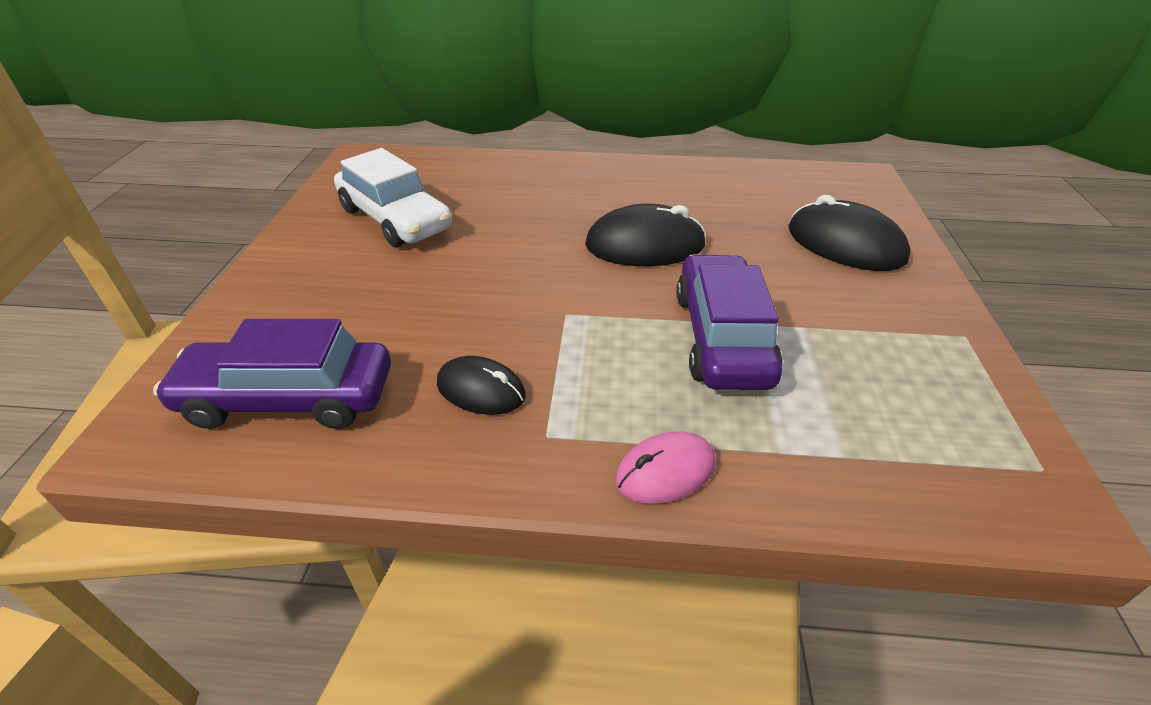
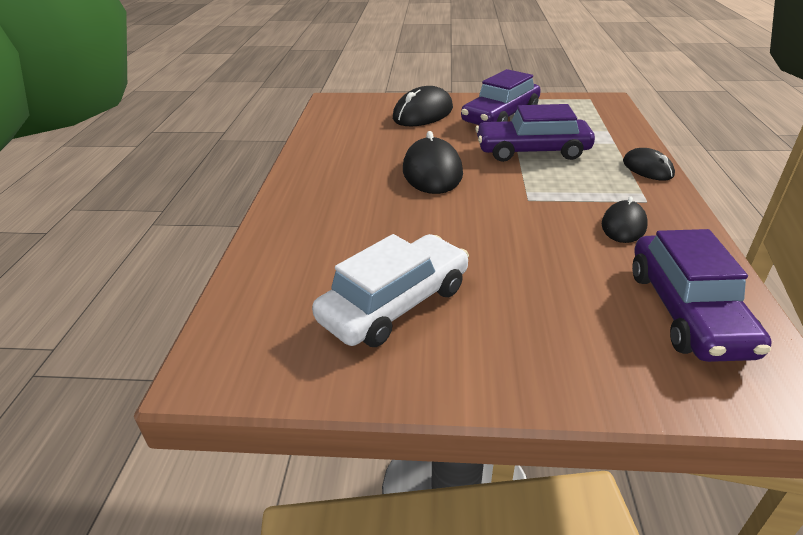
camera: 90 degrees left, 5 degrees down
(665, 471) = (647, 168): pink mouse -> black mouse
(865, 319) = (500, 116): none -> purple car

